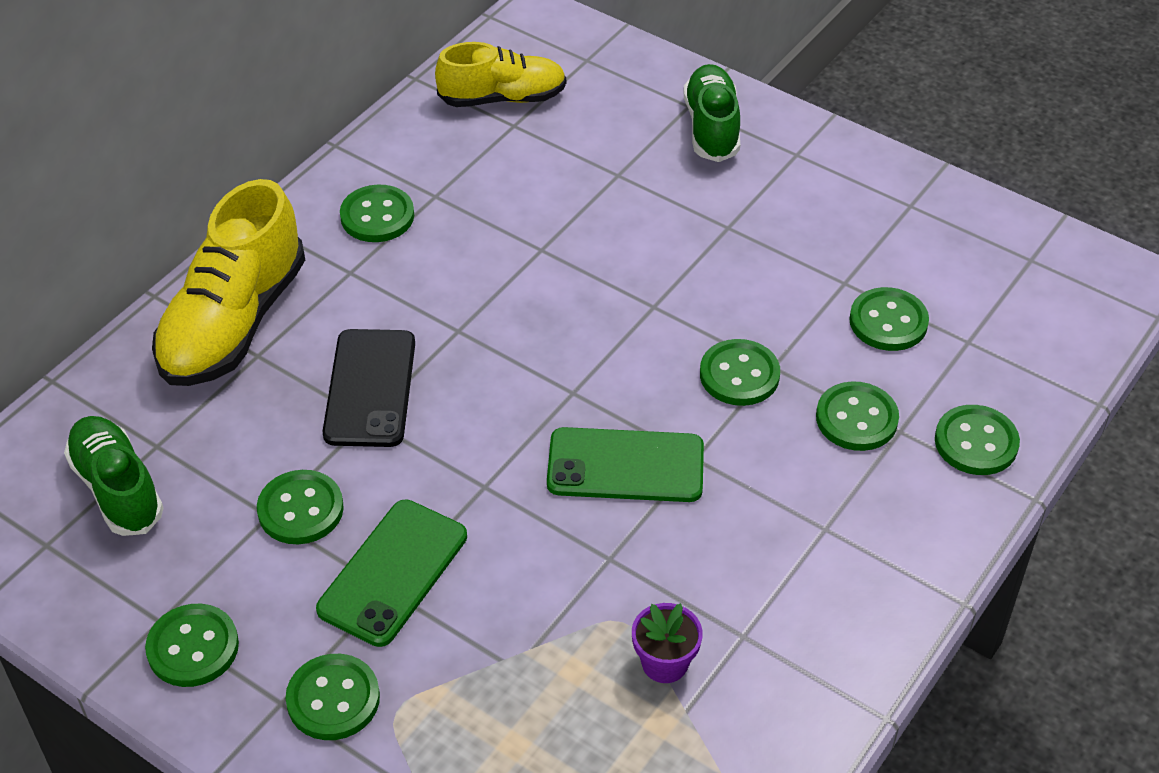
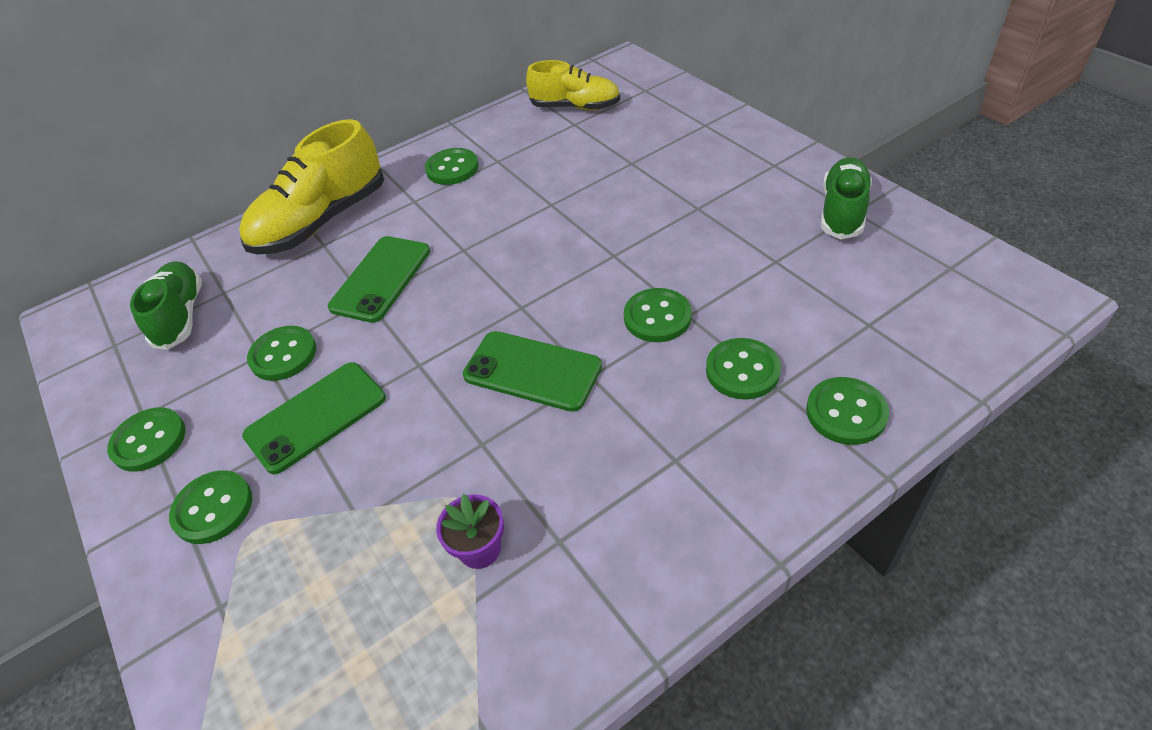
camera: 25 degrees right, 0 degrees up
(370, 388) = (381, 279): black phone -> green phone
(711, 127) = (716, 140): green shoe -> green shoe (842, 211)
(888, 322) = (801, 297): green button -> none

